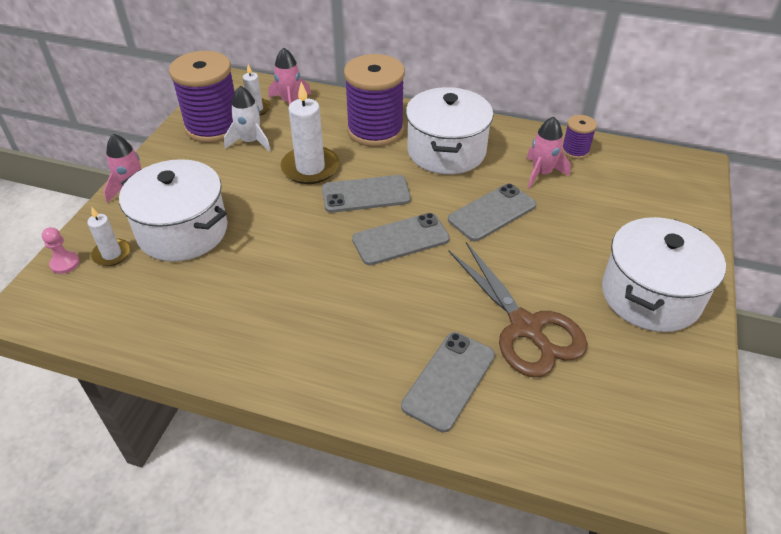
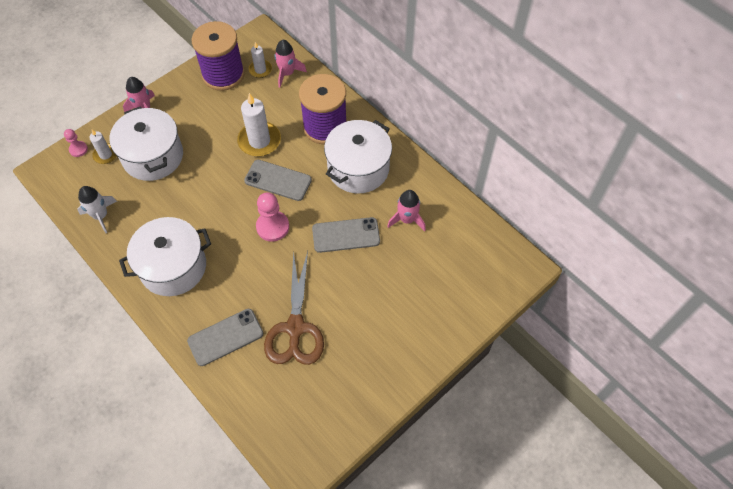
camera: 30 degrees right, 15 degrees up
(250, 142) = (237, 99): white rocket -> white rocket (101, 216)
(400, 239) = (272, 227): grey phone -> pink pawn
(575, 151) = (449, 211): purple spool -> none
(650, 295) = (390, 348): white pot -> white pot (173, 267)

